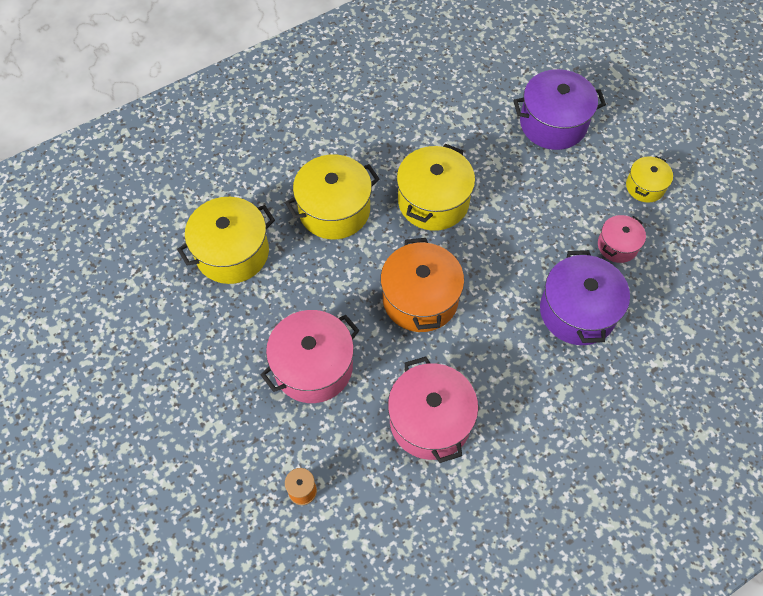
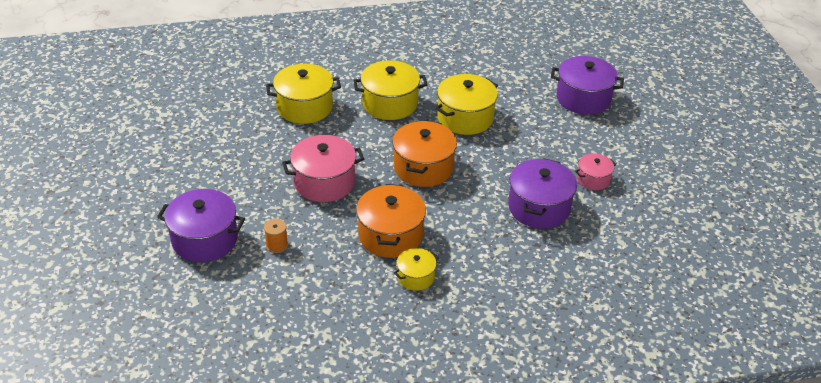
camera: 20 degrees right, 20 degrees down
(209, 518) = (205, 239): none -> purple pot
(430, 420) = (390, 235): pink pot -> orange pot
(645, 186) = (636, 152): yellow pot -> yellow pot (416, 277)

